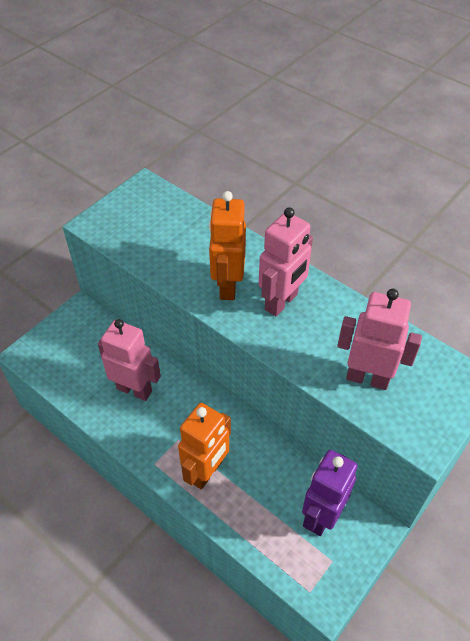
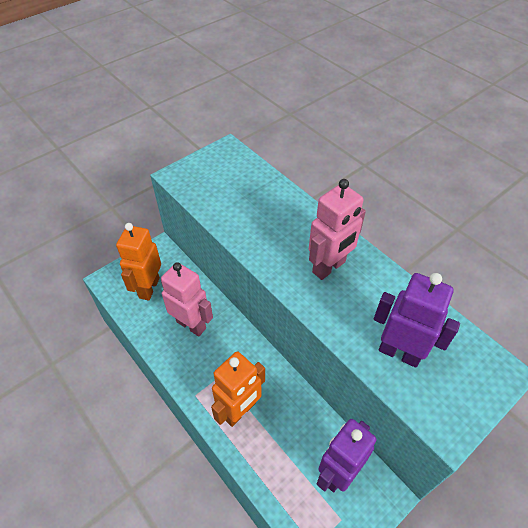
camera: 10 degrees right, 0 degrees up
(227, 286) = (282, 246): orange robot -> orange robot (149, 288)
(367, 378) = (399, 352): pink robot -> purple robot

